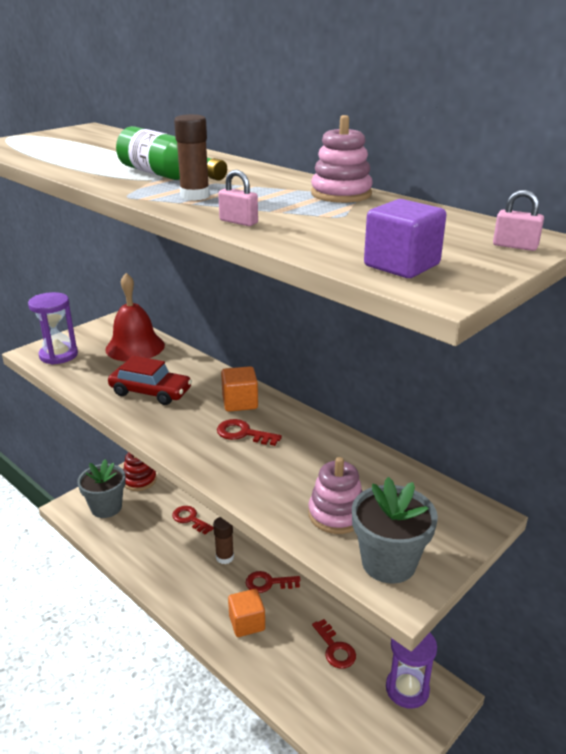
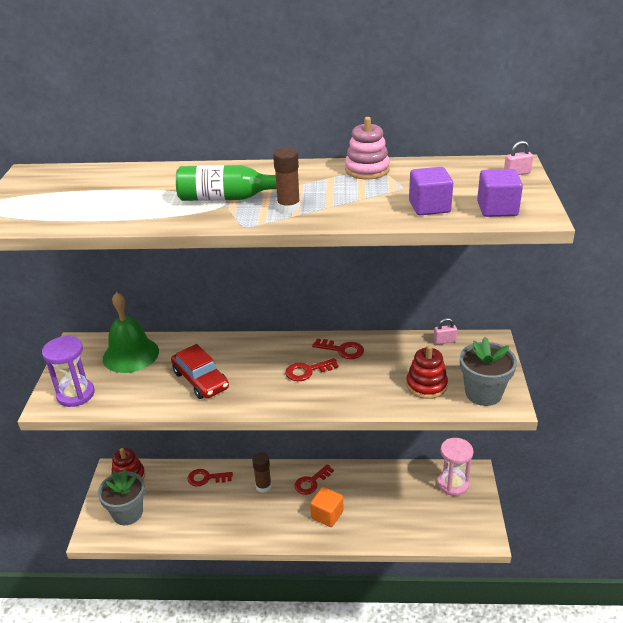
camera: 40 degrees left, 5 degrees up
(135, 347) = (131, 354): red bell -> green bell
(150, 392) = (200, 380): red car -> red car turned 75 degrees clockwise
(238, 222) = (361, 216): pink padlock -> pink padlock (444, 341)
(240, 402) = (274, 352): orange cube -> none
(326, 238) = (429, 207): none -> purple cube
(335, 648) = (394, 491): red key -> red key (342, 350)
(336, 514) = (426, 385): pink stacking toy -> red stacking toy
(407, 689) = (453, 484): purple hourglass -> pink hourglass

